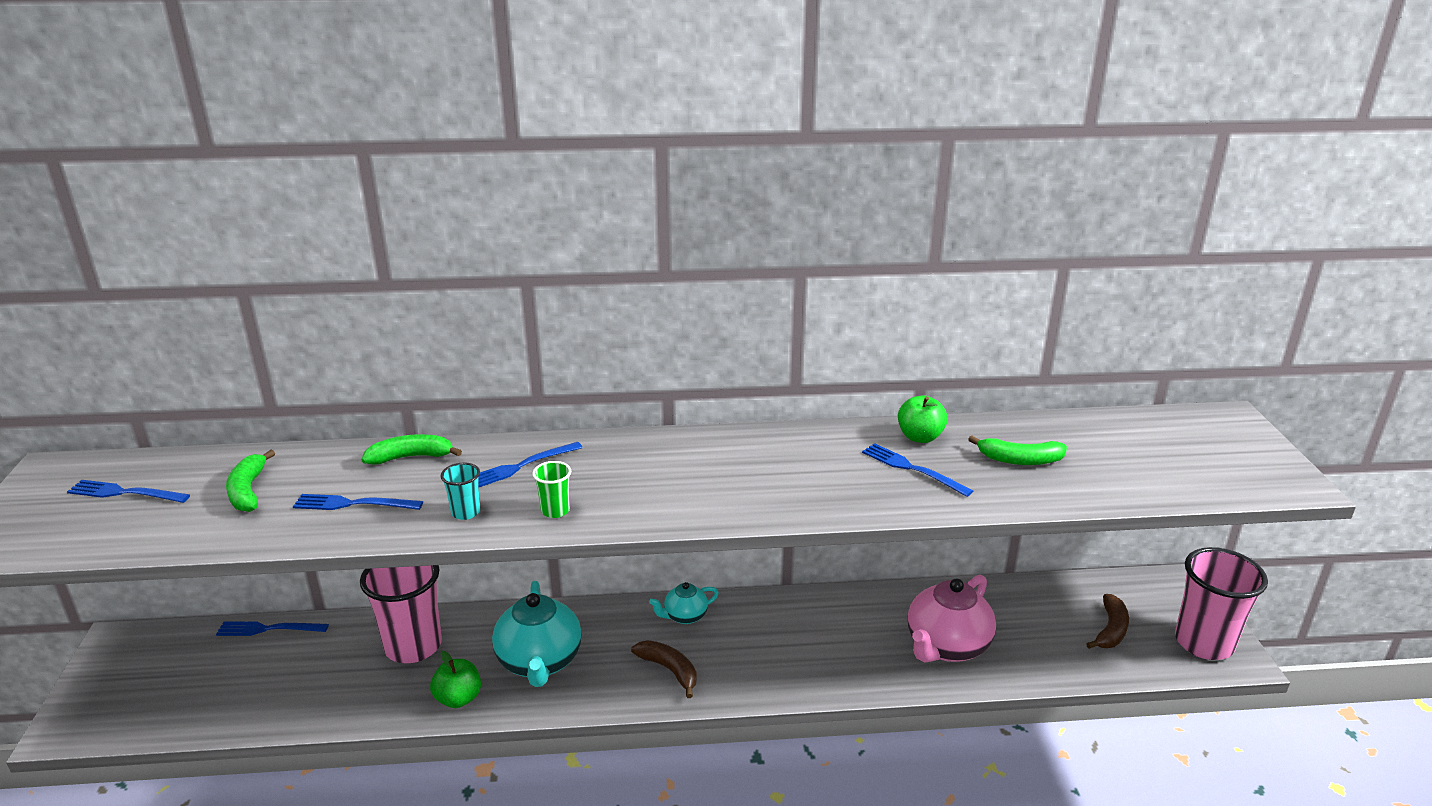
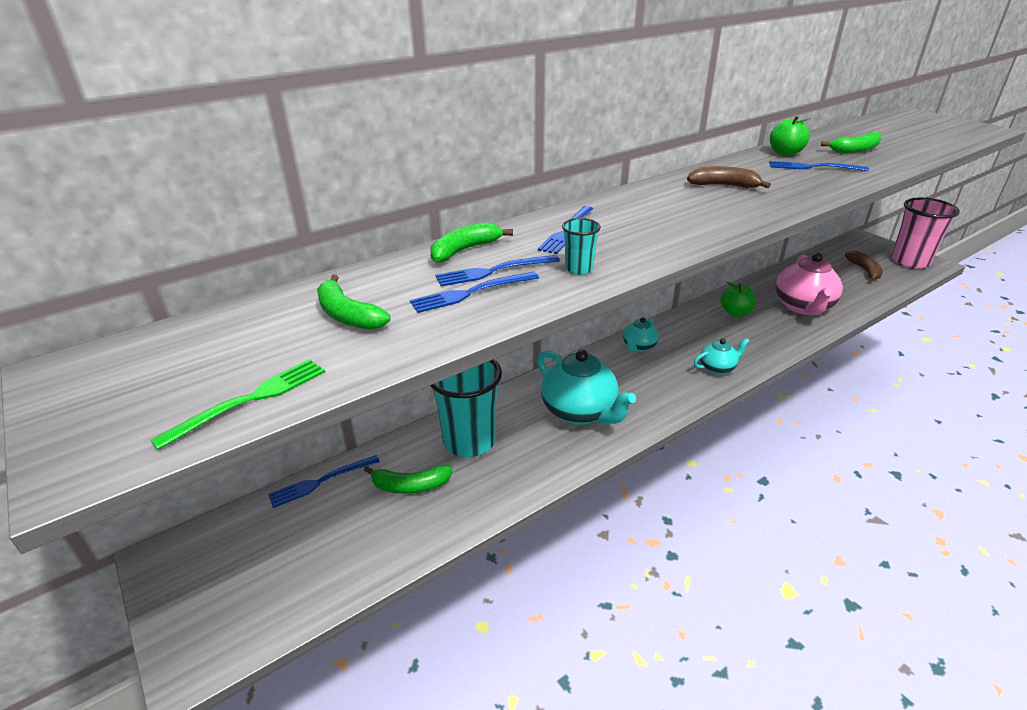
camera: 30 degrees left, 5 degrees up
(110, 539) = (250, 400): none -> green fork
(125, 493) = (202, 359): blue fork -> blue fork (493, 271)
(325, 665) = (410, 486): none -> green banana
(413, 646) = (469, 441): pink cup -> turquoise cup
(458, 698) = (552, 460): green apple -> green apple (735, 313)
(555, 510) = (644, 247): green cup -> none
(669, 670) = (672, 381): brown banana -> brown banana (724, 186)
(737, 677) = (717, 368): none -> turquoise teapot

